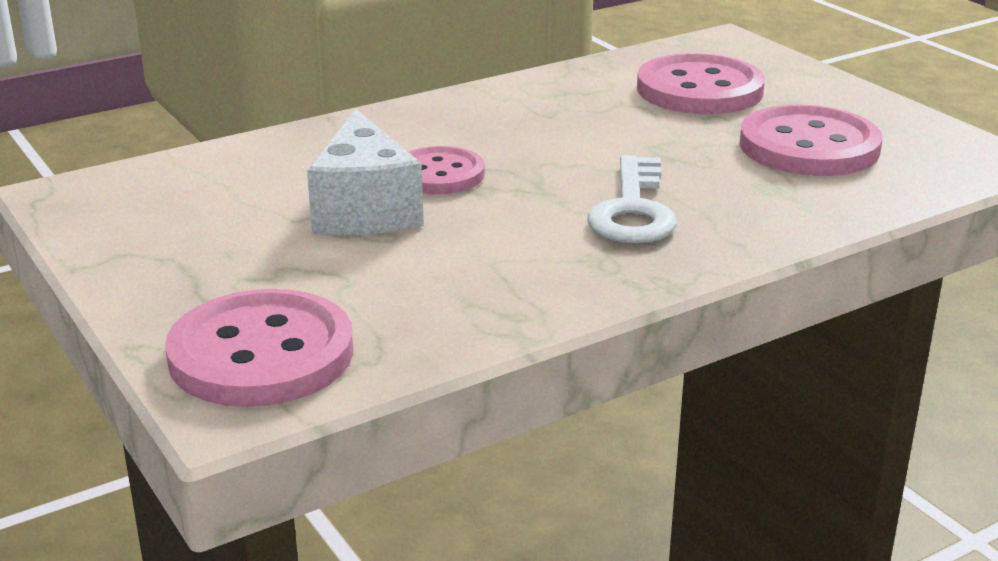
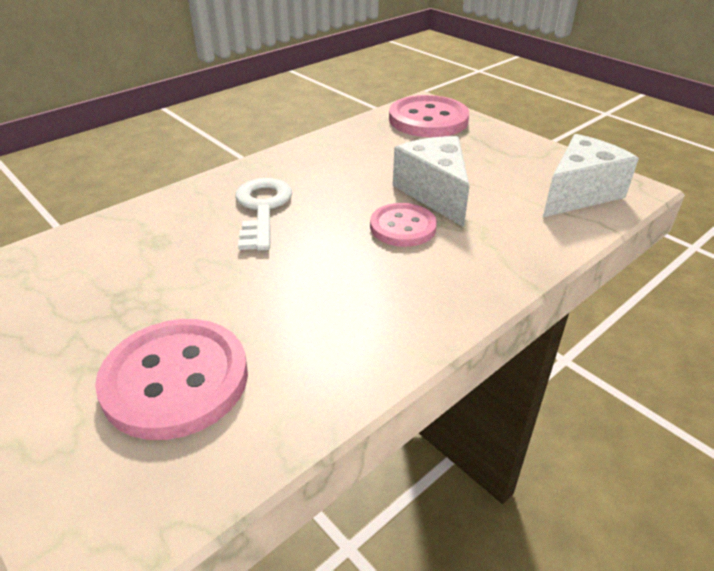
camera: 170 degrees right, 10 degrees up
(152, 192) = (579, 194): none -> white cheese
(809, 146) = (103, 290): pink button -> none

